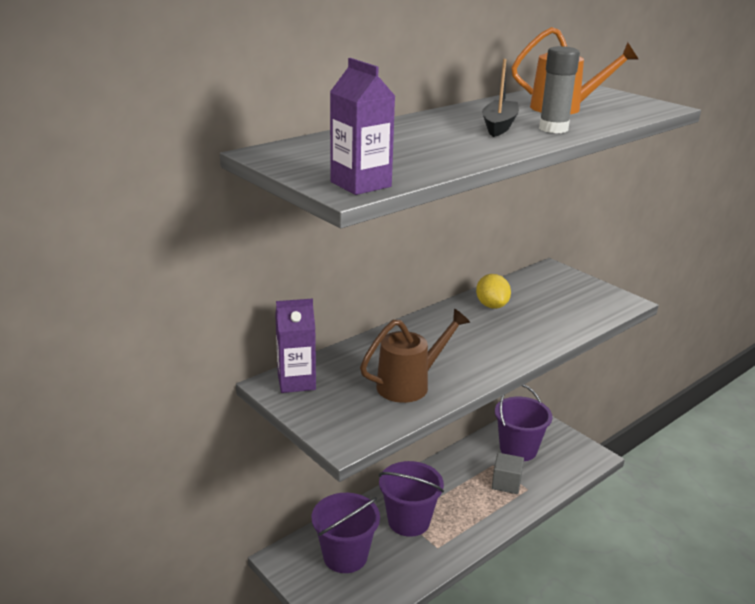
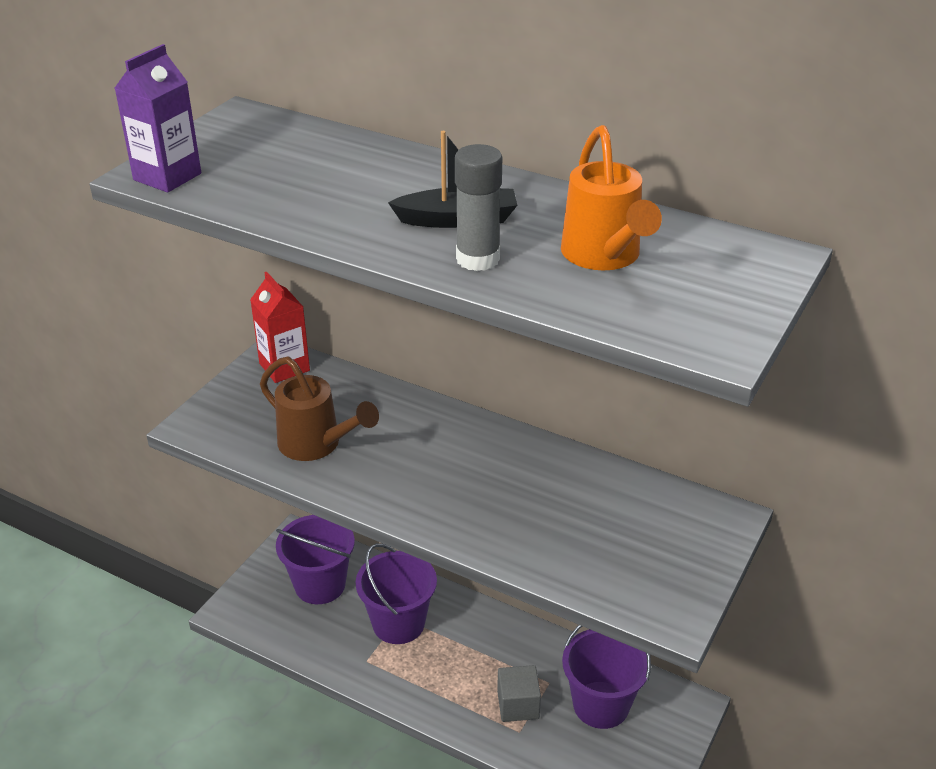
camera: 70 degrees right, 10 degrees up
(296, 382) = (284, 367): purple carton -> red carton
(491, 305) = (554, 474): yellow lemon -> none

